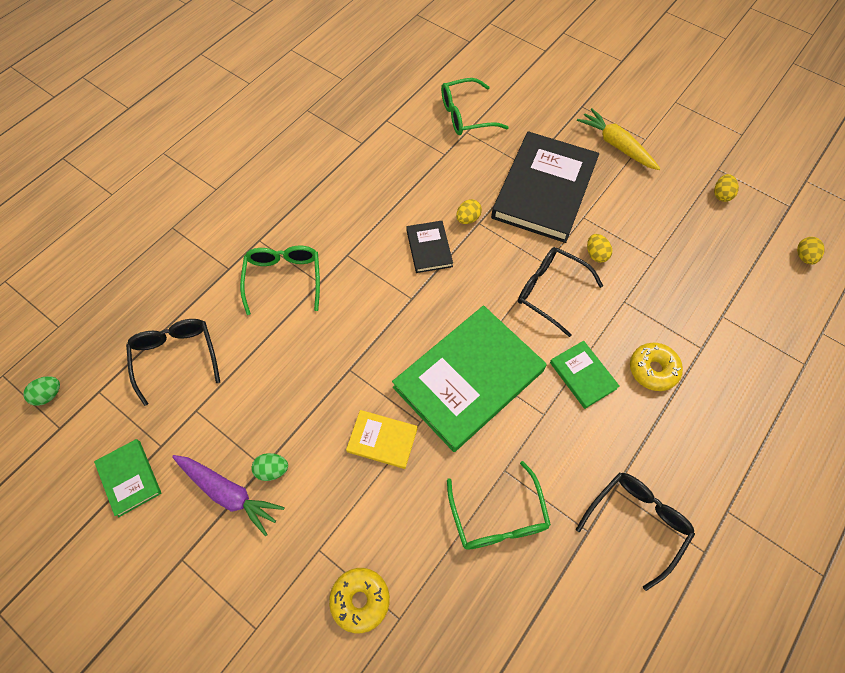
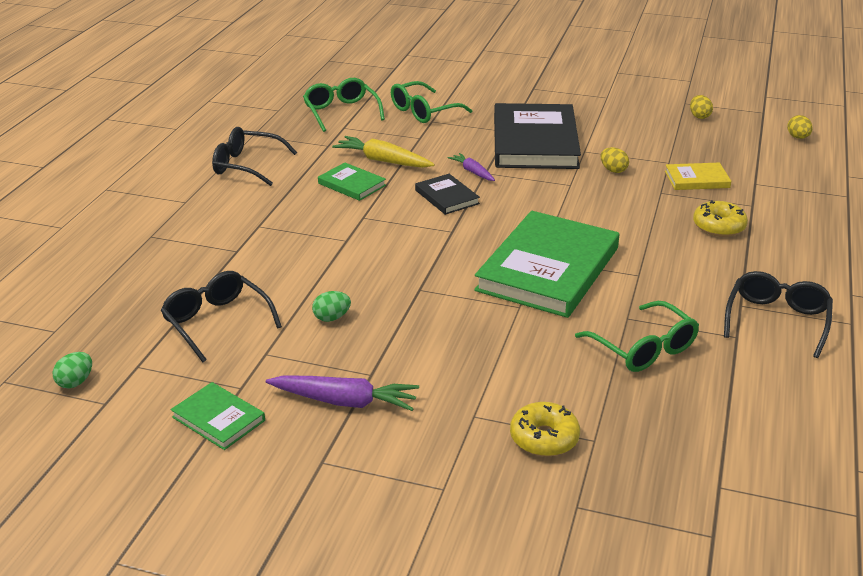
camera: 20 degrees left, 30 degrees down
(272, 470) = (383, 374): green egg -> green egg (332, 318)
(284, 278) = (305, 245): green glasses -> green glasses (341, 112)
(382, 440) = (488, 327): yellow book -> yellow book (697, 179)
(468, 219) = (472, 172): yellow egg -> purple carrot
(550, 291) = (586, 200): black glasses -> black glasses (246, 165)
(583, 375) = (657, 243): green book -> green book (352, 184)
(616, 145) = (583, 105): yellow carrot -> yellow carrot (383, 161)

